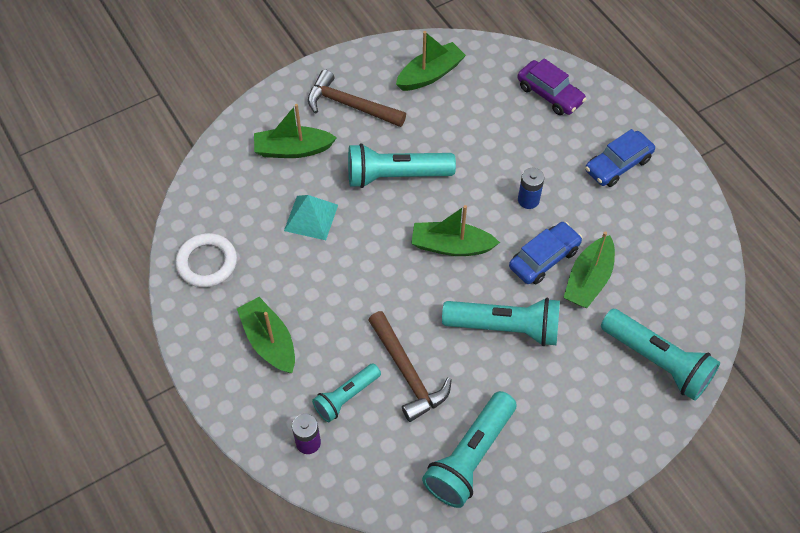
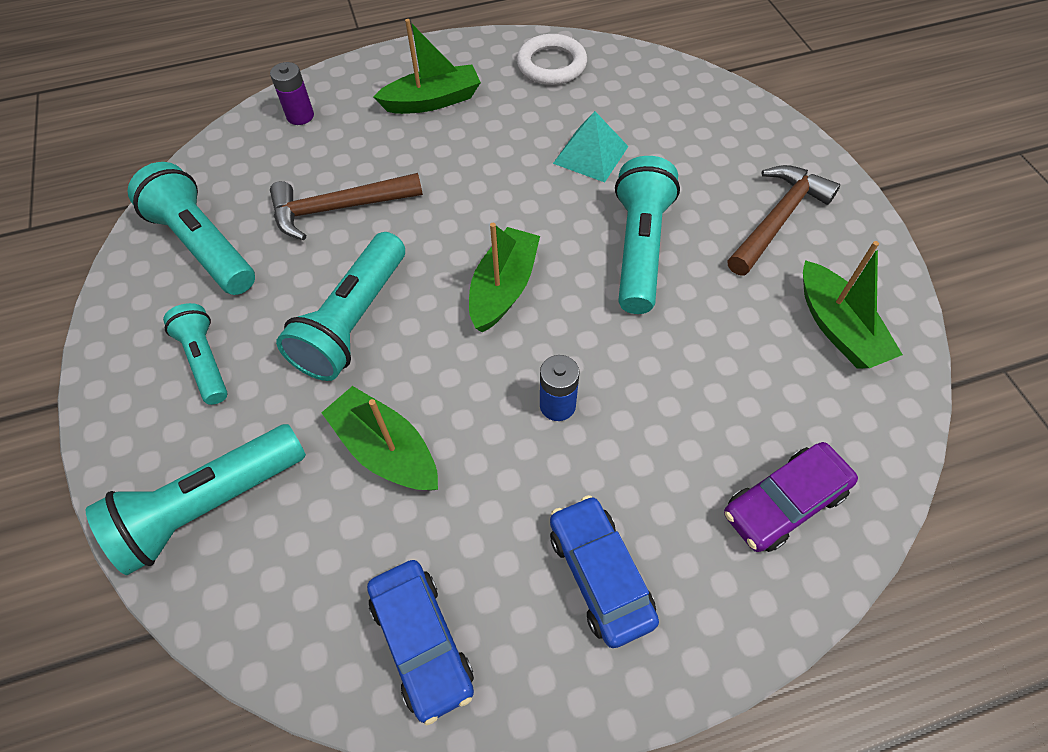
camera: 105 degrees right, 0 degrees up
(293, 149) = (704, 151): green boat -> none
(346, 397) = (336, 152): turquoise flashlight -> turquoise flashlight (205, 361)
(544, 258) = (444, 398): blue car -> blue car (422, 642)

